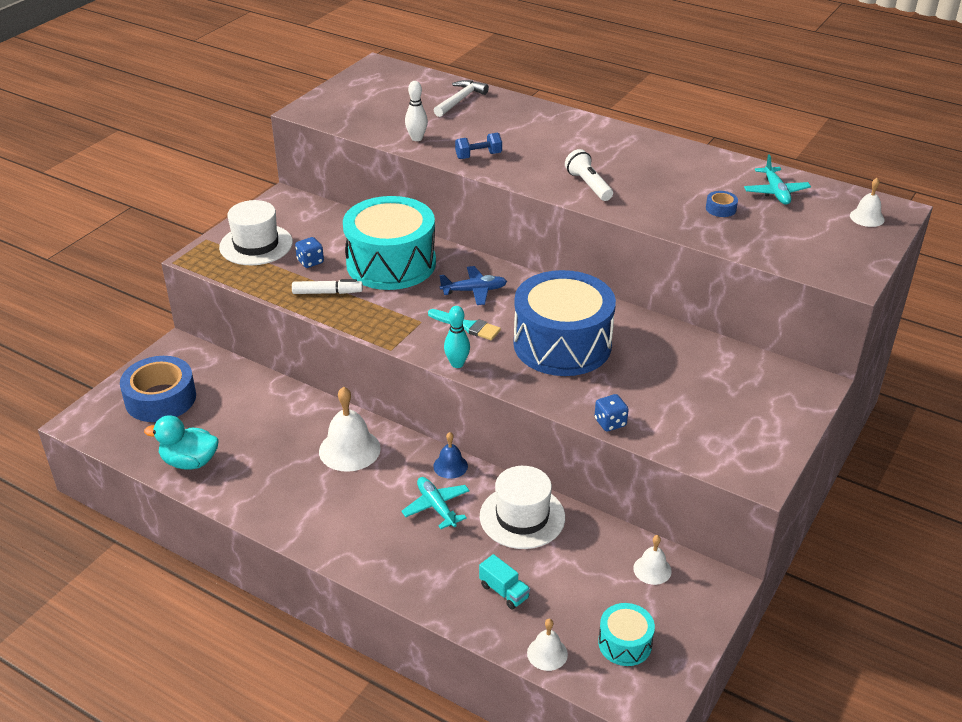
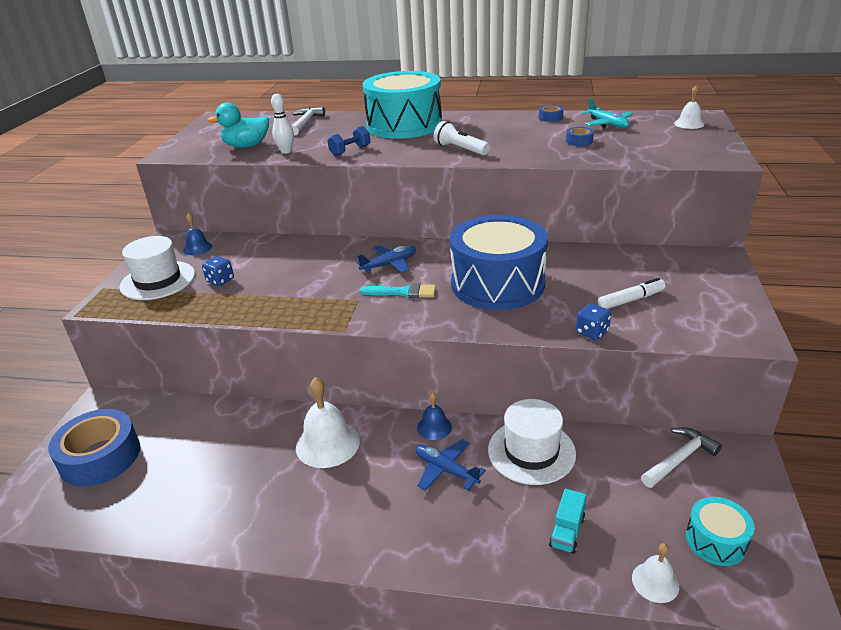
camera: 20 degrees left, 5 degrees down
(190, 462) = (160, 512): turquoise duck -> turquoise duck (246, 146)
(307, 217) = (197, 248): none -> blue bell
(327, 292) = (252, 300): white marker -> white marker (631, 300)
(391, 263) = (299, 263): turquoise drum -> turquoise drum (404, 125)
(436, 507) = (445, 470): turquoise plane -> blue plane
(457, 364) = (416, 324): turquoise bowling pin -> none
(504, 591) = (567, 531): turquoise truck -> turquoise truck turned 90 degrees clockwise
(652, 569) = (679, 459): white bell -> white hammer
(722, 164) = (550, 118): none -> blue tape

